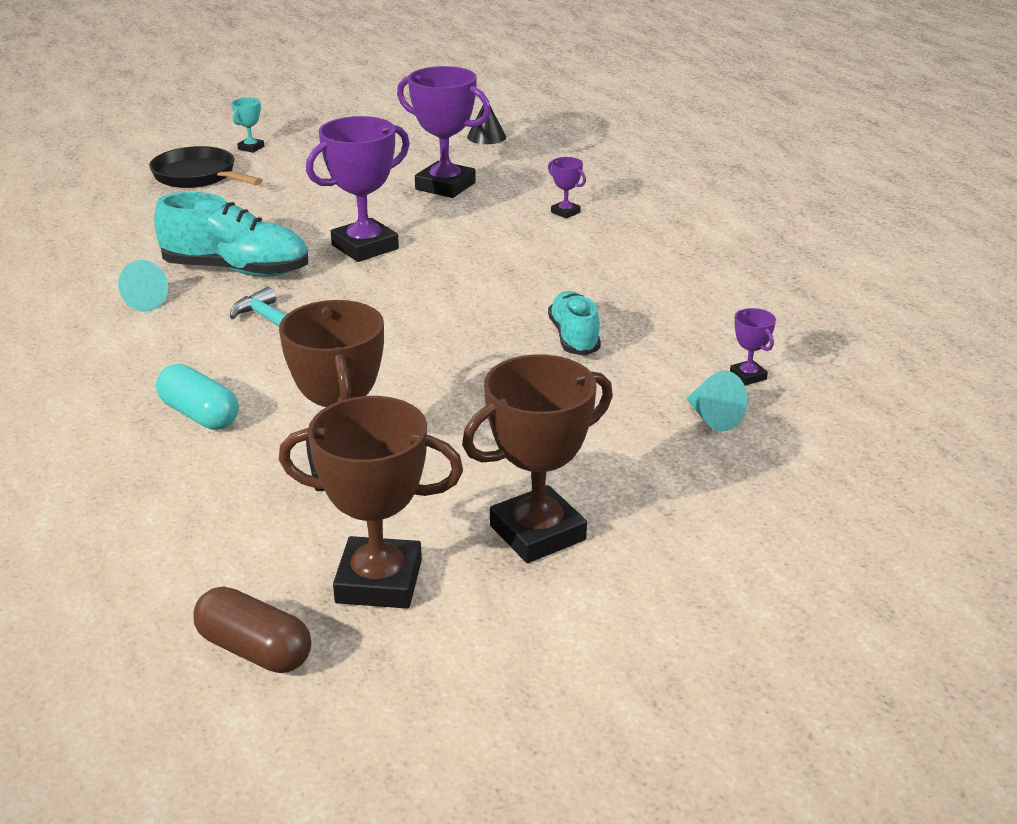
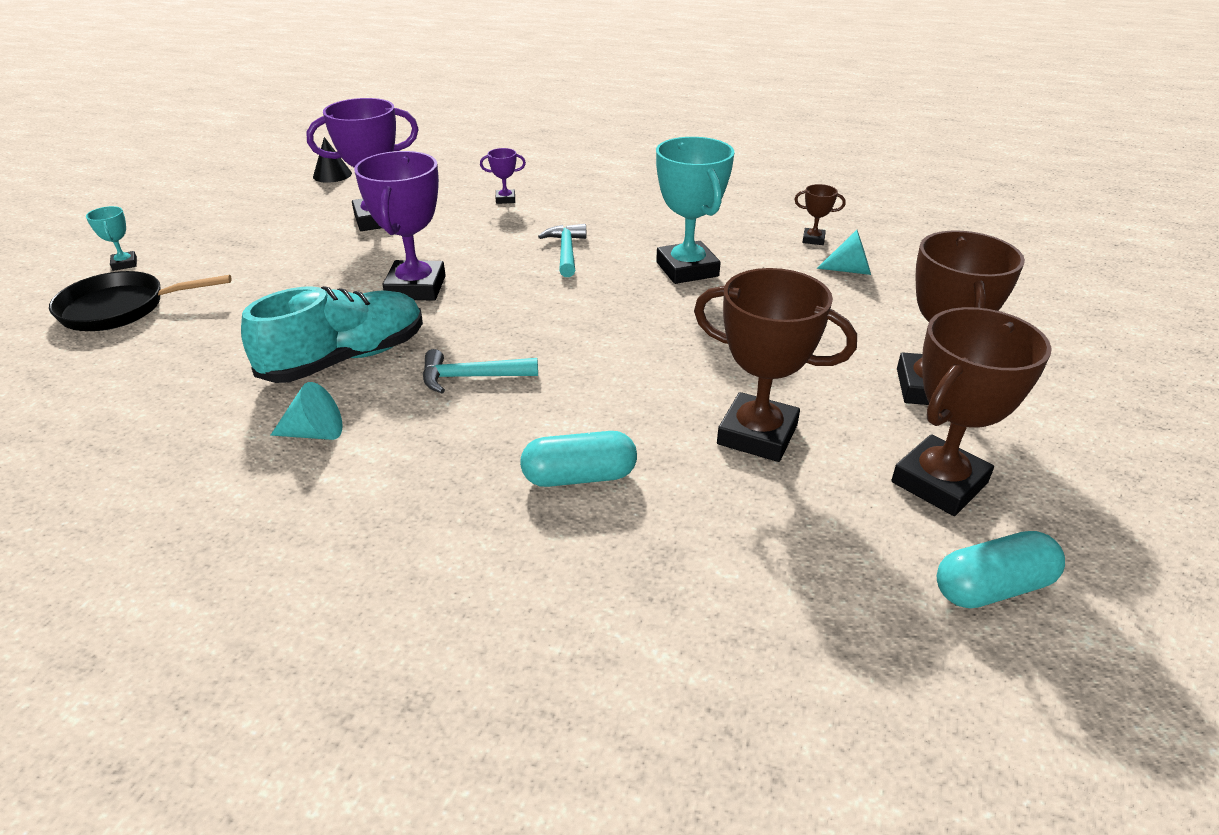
camera: 50 degrees left, 5 degrees up
(255, 649) = (992, 587): brown capsule -> turquoise capsule
(516, 275) = (566, 252): none -> turquoise hammer
(574, 337) = (687, 269): turquoise shoe -> turquoise trophy
(748, 376) = (813, 239): purple trophy -> brown trophy

